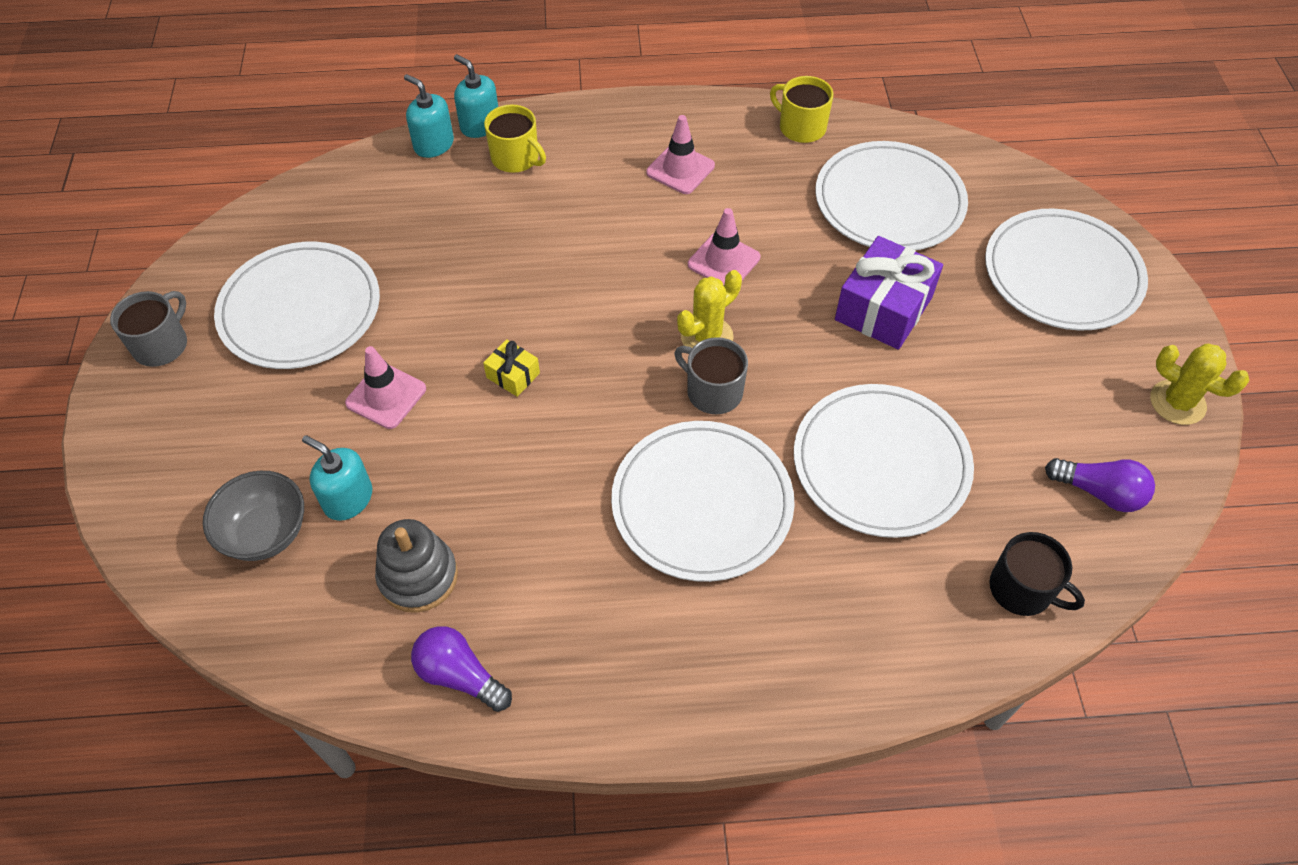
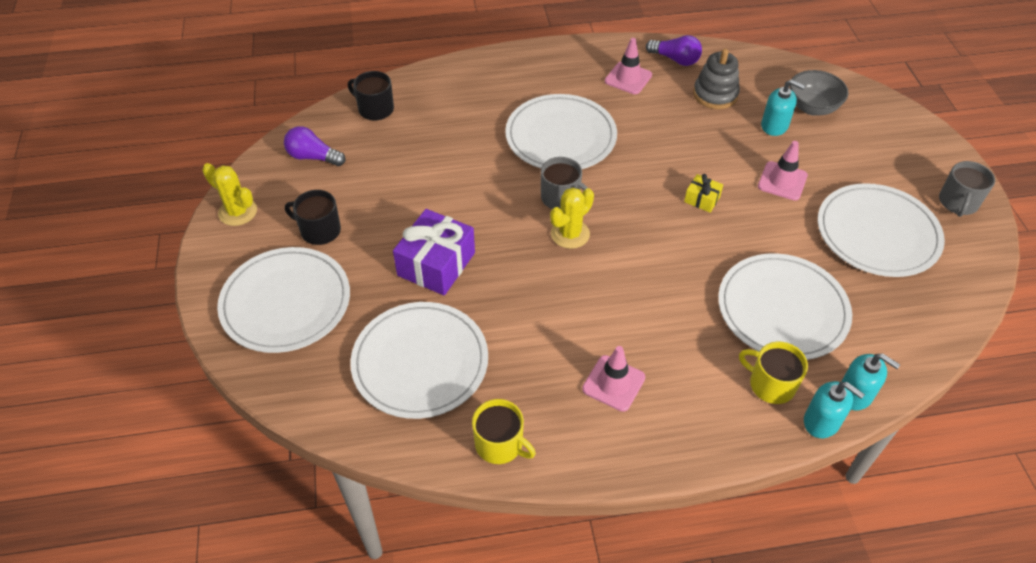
camera: 175 degrees right, 5 degrees down
(724, 261) = (563, 294): pink traffic cone -> pink traffic cone (628, 78)
(881, 463) = (449, 164): white plate -> white plate (782, 309)
(1050, 366) = (319, 230): none -> black mug

